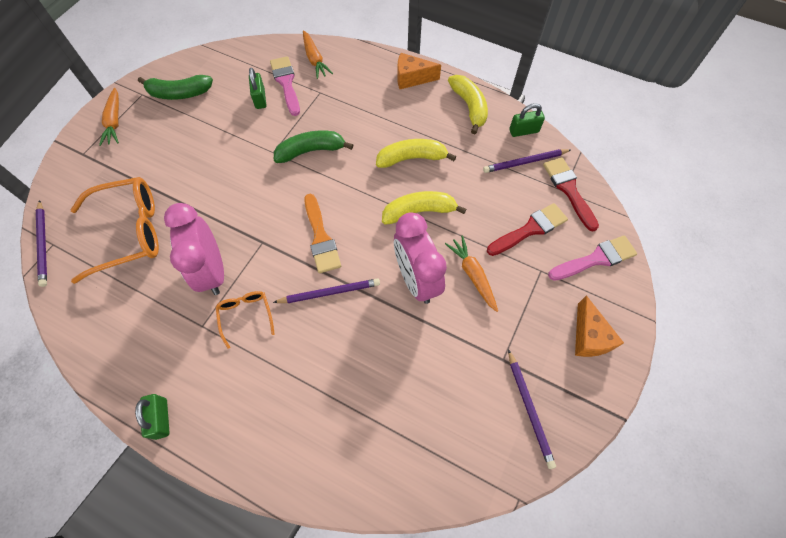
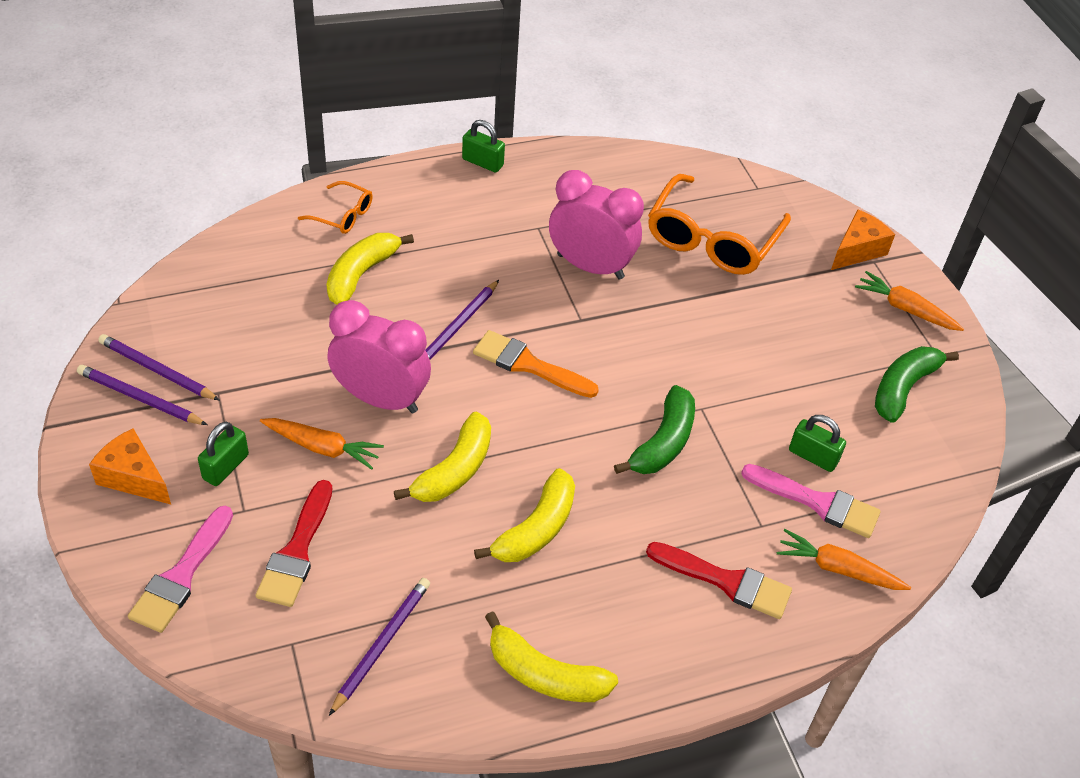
camera: 130 degrees right, 15 degrees down
(43, 244) = (764, 183): purple pencil -> purple pencil (139, 398)
(246, 315) = (511, 259): orange glasses -> orange glasses (343, 215)
(342, 382) = (361, 274): none -> yellow banana
(412, 78) = (676, 654): orange cheese -> orange cheese (857, 250)
(523, 131) = (427, 698): green padlock -> green padlock (226, 467)
(569, 190) = (285, 649): red brush -> red brush (726, 581)

